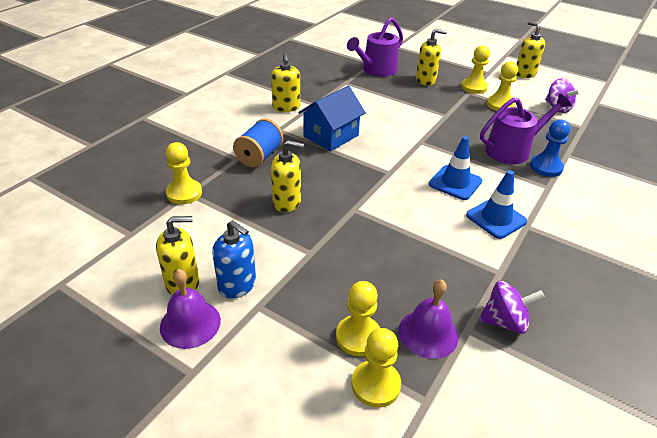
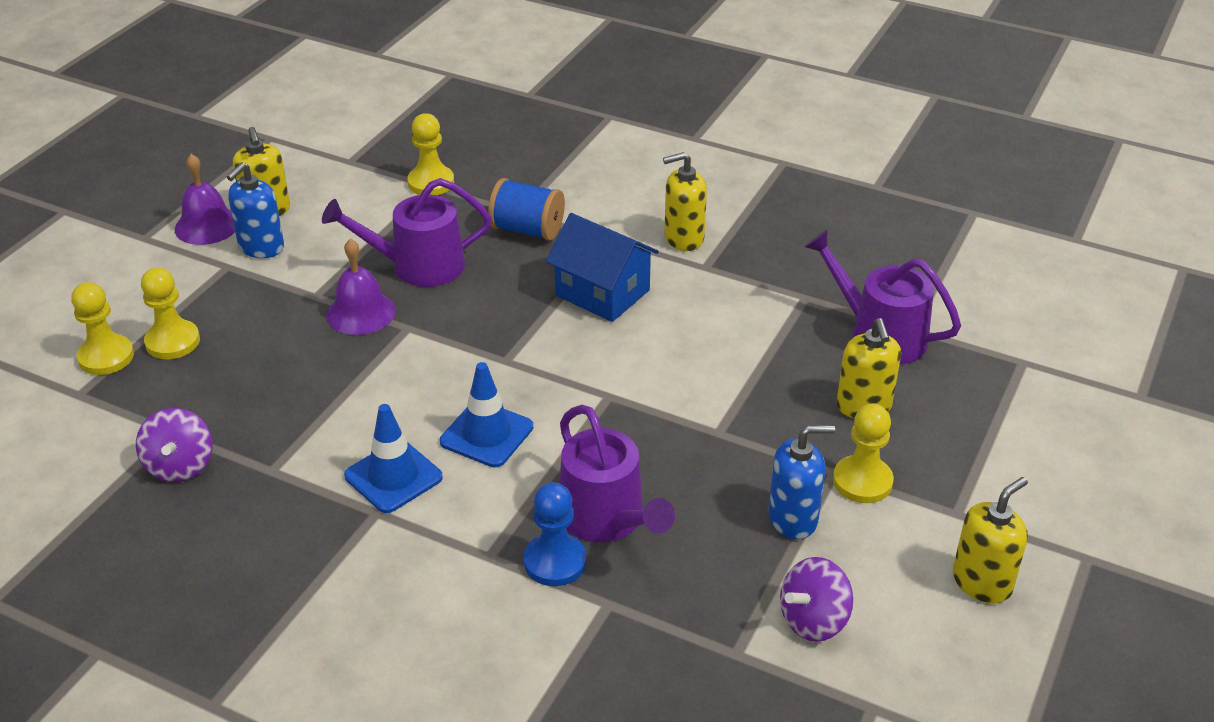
camera: 85 degrees right, 0 degrees up
(287, 202) = (418, 266): yellow soap dispenser -> purple watering can
(428, 333) = (170, 397): purple bell -> purple bell (361, 312)
(500, 105) = (793, 518): yellow pawn -> blue soap dispenser

